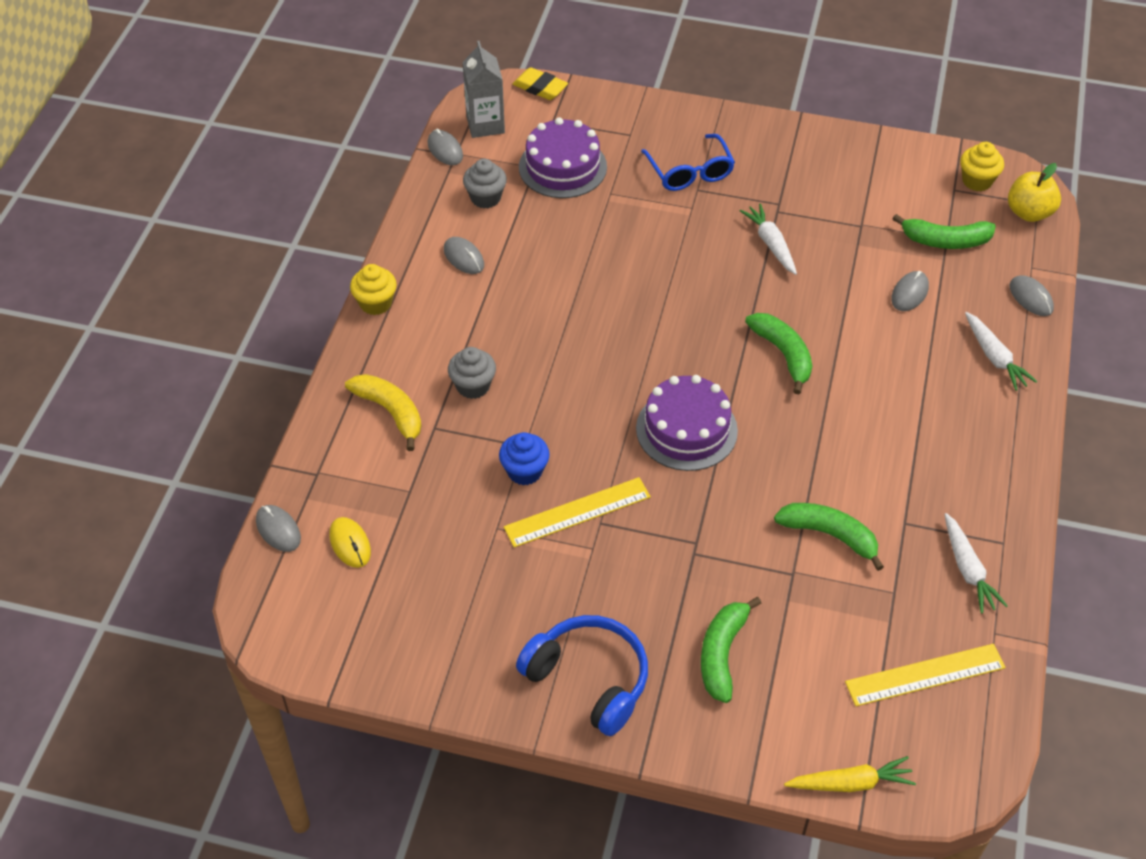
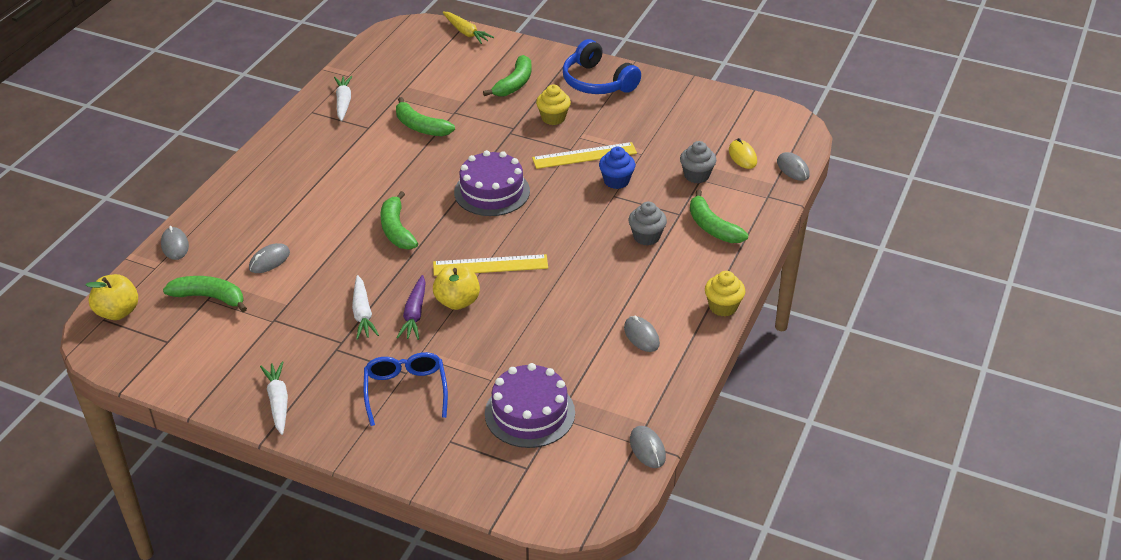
camera: 170 degrees left, 10 degrees down
(390, 412) = (712, 227): yellow banana -> green banana
(485, 125) = (600, 473): grey carton -> none
(485, 198) = (613, 390): grey cupcake -> grey cupcake (696, 175)
(540, 87) = (530, 514): yellow eraser -> none
(674, 271) = (457, 301): none -> yellow apple
(715, 251) = (414, 314): none -> purple carrot
(850, 783) = (466, 32): yellow carrot -> yellow carrot turned 135 degrees counterclockwise
(925, 675) = (400, 64): yellow ruler -> yellow ruler (490, 265)
(977, 181) = (140, 347): yellow cupcake -> yellow cupcake (553, 118)
(994, 357) = (236, 209): white carrot -> white carrot (278, 402)

